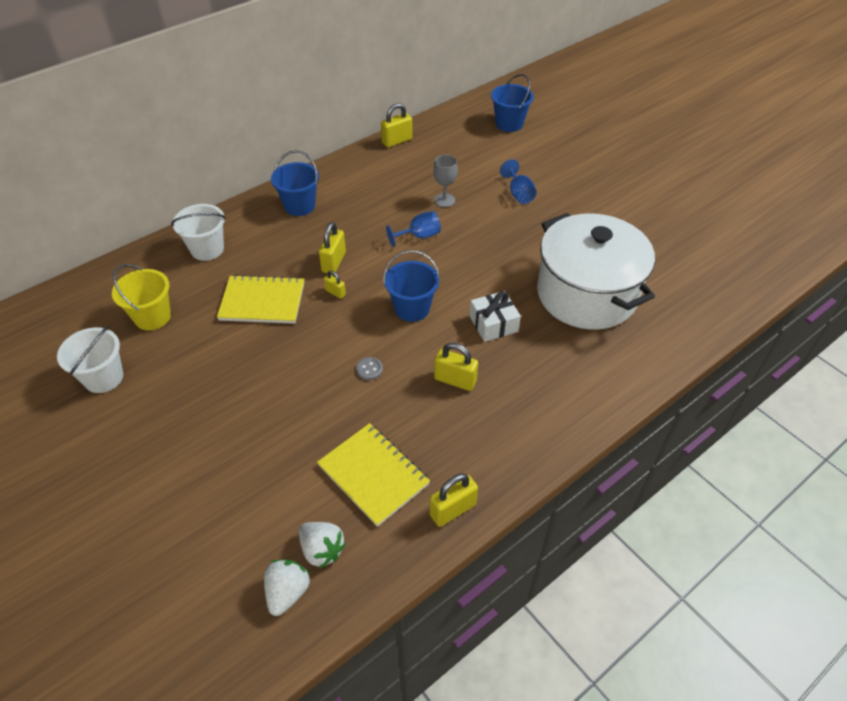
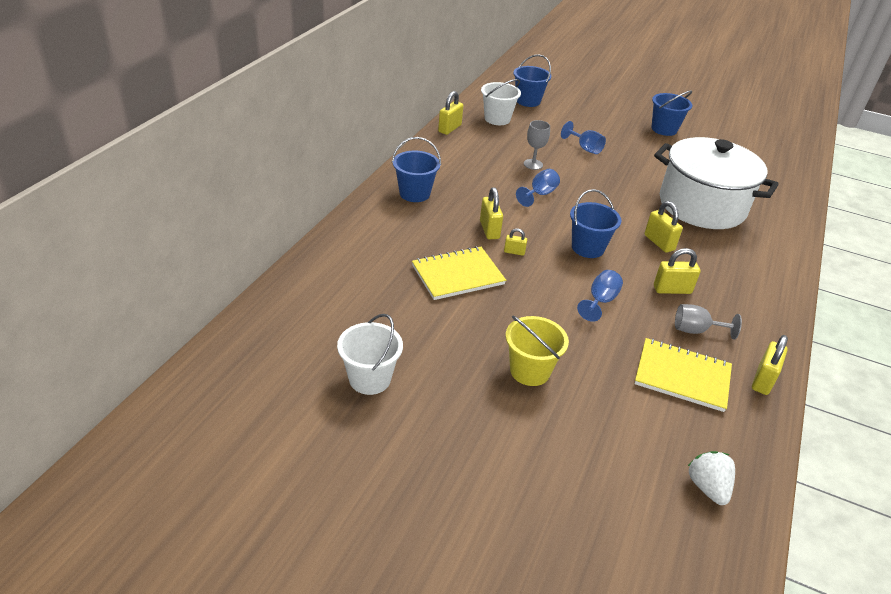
camera: 30 degrees left, 10 degrees down
(152, 317) = (366, 315): yellow bucket -> yellow bucket (530, 371)
(207, 249) = (363, 246): white bucket -> white bucket (497, 119)
(322, 550) = (701, 445): white strawberry -> none
(369, 369) = (600, 301): grey button -> blue goblet
(436, 432) = (696, 330): none -> grey goblet
(493, 324) = (659, 242): white gift -> yellow padlock
(635, 189) = (664, 129): none -> blue bucket

